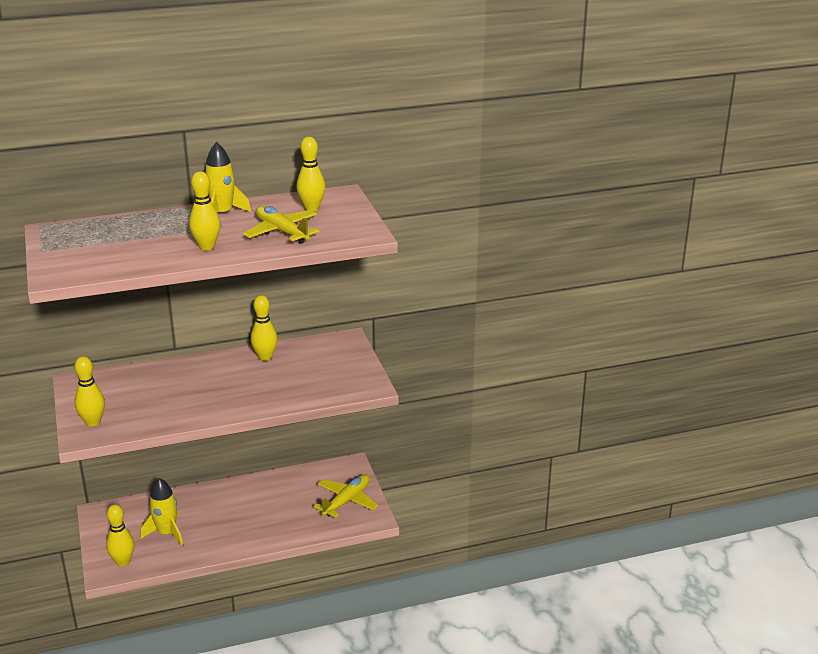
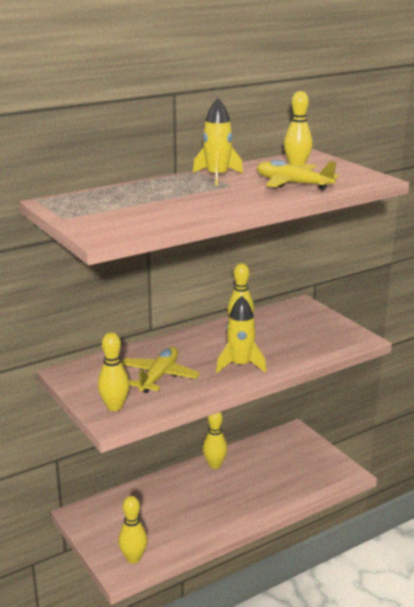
camera: 15 degrees left, 5 degrees down
(166, 533) = (161, 522): yellow rocket -> yellow rocket (240, 365)
(207, 247) = (234, 200): yellow bowling pin -> yellow bowling pin (215, 465)
(346, 501) = (313, 463): yellow plane -> yellow plane (159, 376)

